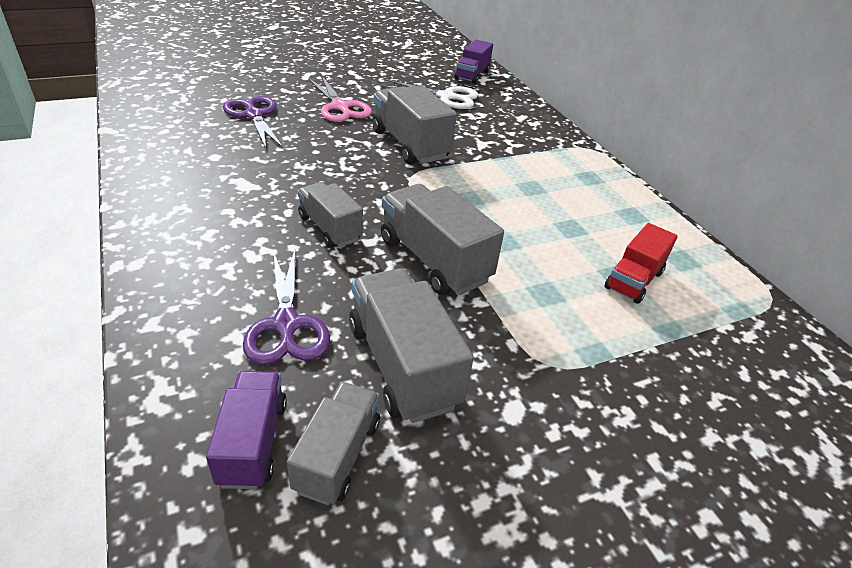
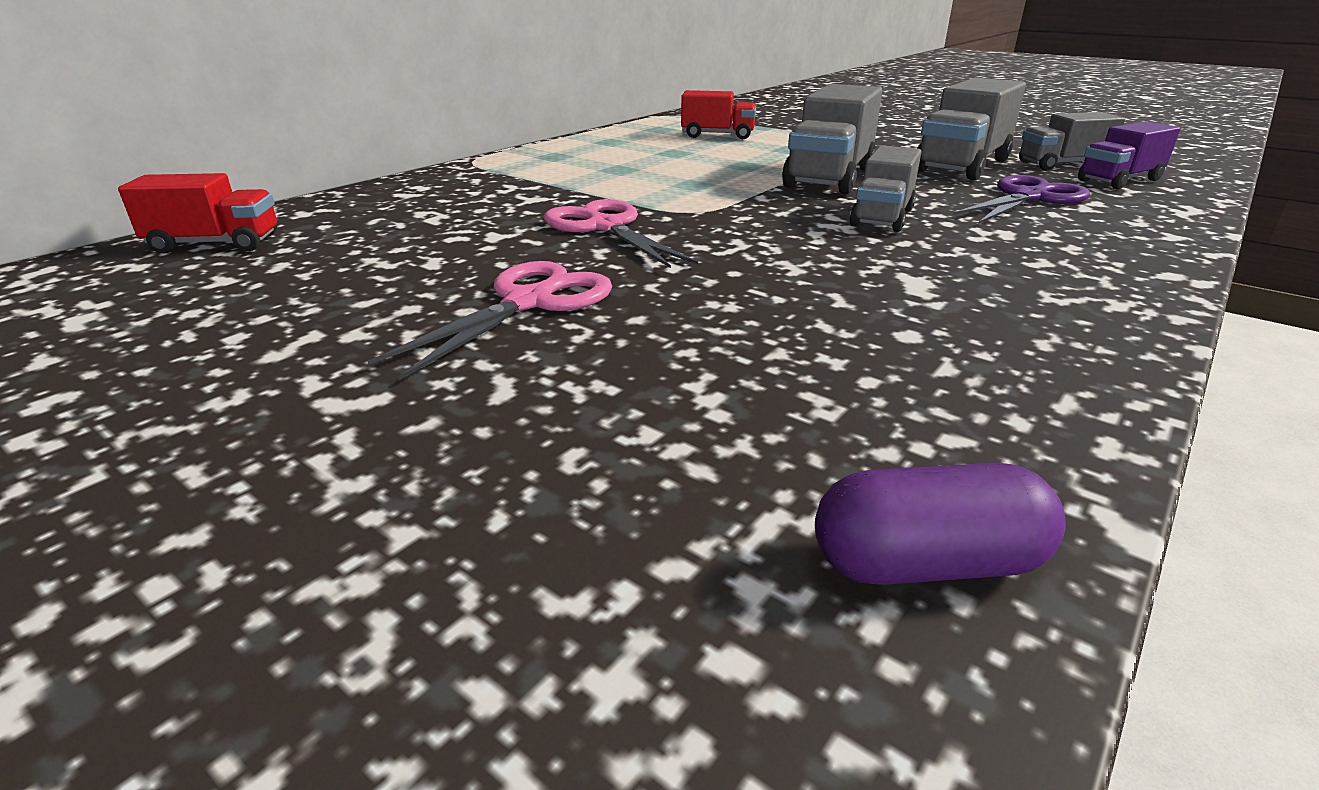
camera: 115 degrees left, 10 degrees down
(145, 106) = (926, 563): none -> purple capsule
(254, 115) = (699, 367): purple scissors -> none
(410, 145) = (605, 227): grey truck -> pink scissors
(446, 97) = (368, 241): white scissors -> none
(472, 75) = (215, 244): purple truck -> red truck

